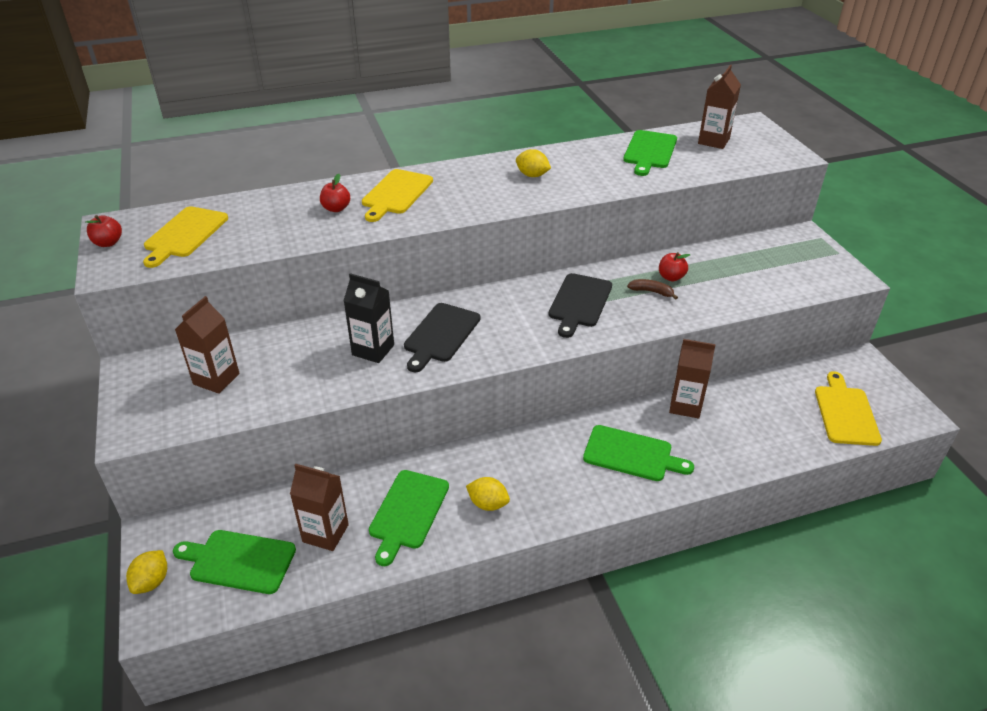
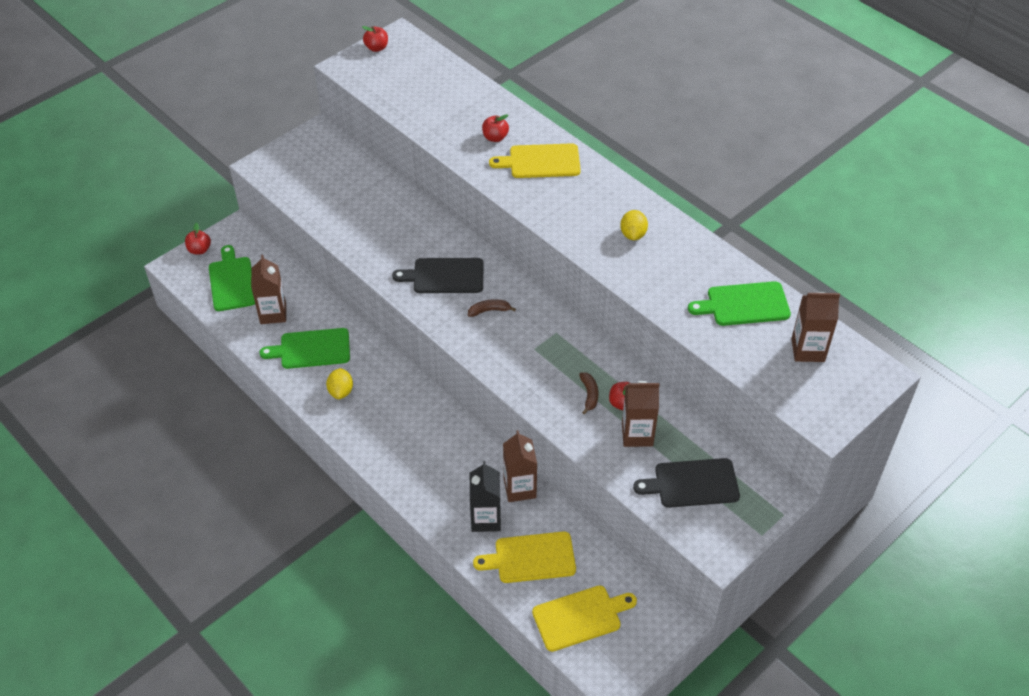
camera: 65 degrees right, 10 degrees up
(152, 582) = (199, 250): yellow lemon -> red apple
(184, 234) = (409, 77): yellow cutting board -> yellow cutting board (531, 558)
(216, 379) = (329, 179): brown carton -> brown carton (637, 434)
(373, 350) = (404, 245): black carton -> black carton (486, 519)
(509, 319) = (489, 310): none -> brown banana
(579, 302) = (541, 348): black cutting board -> black cutting board (692, 483)
(632, 454) = (438, 465): green cutting board -> none

